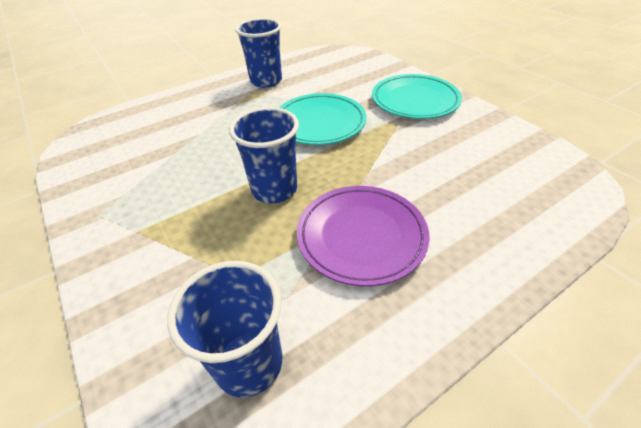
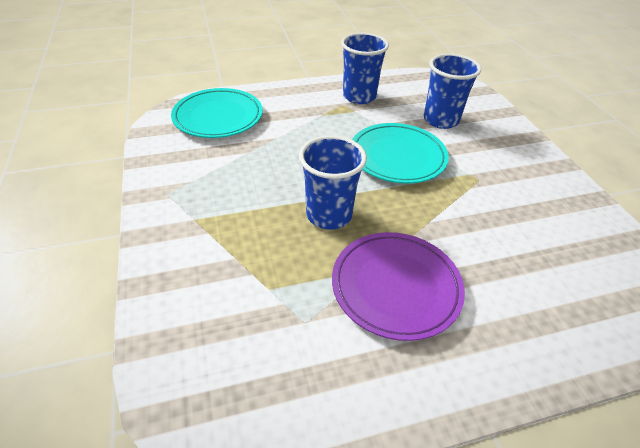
camera: 15 degrees right, 0 degrees up
(249, 363) = (253, 369): blue cup -> blue cup (441, 120)
(415, 100) = (509, 157): turquoise plate -> turquoise plate (218, 117)

